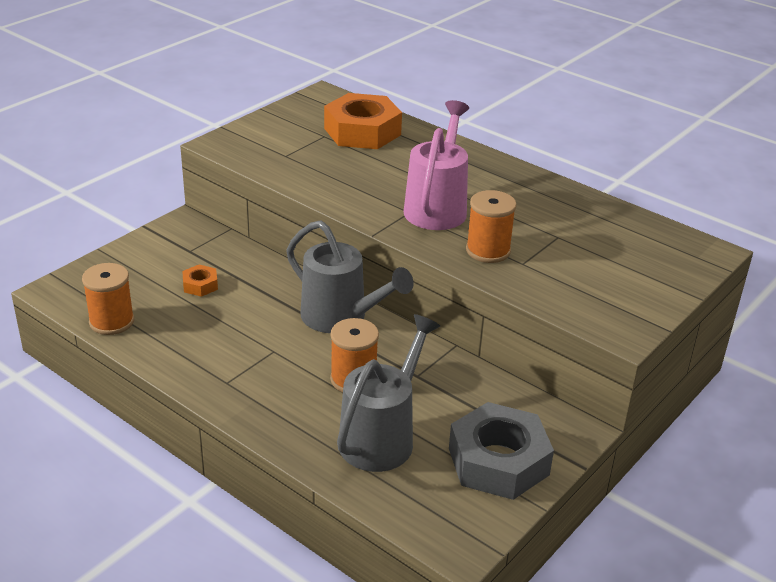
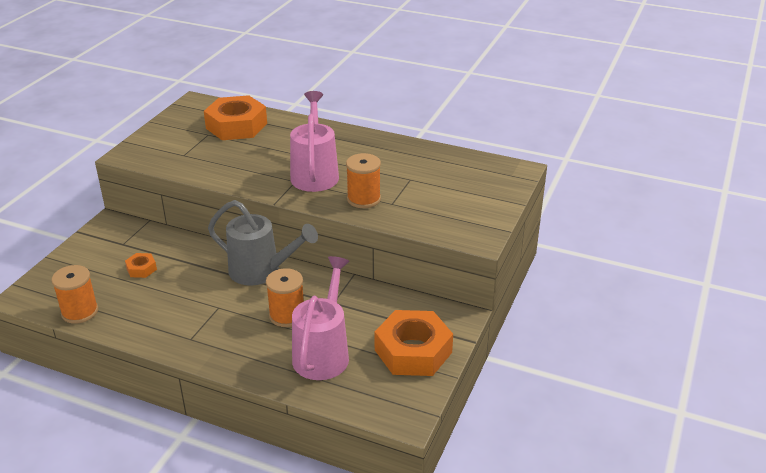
camera: 15 degrees left, 0 degrees up
(382, 436) = (323, 352): grey watering can -> pink watering can
(498, 461) = (413, 351): grey nut -> orange nut

